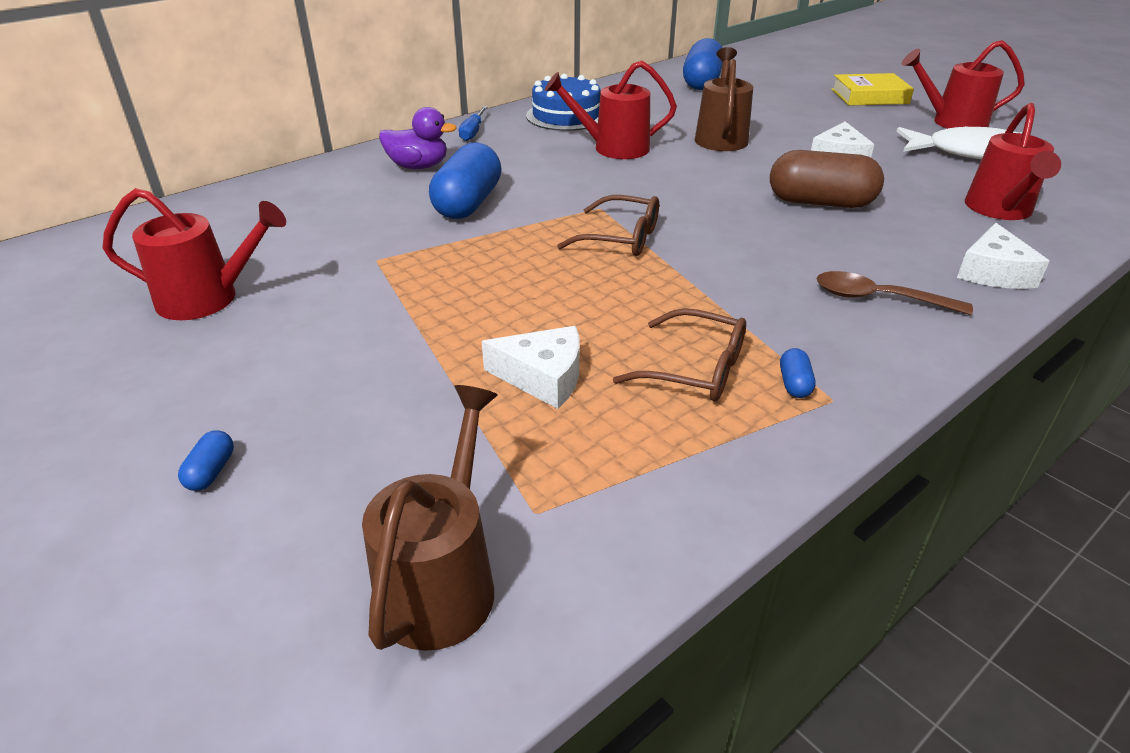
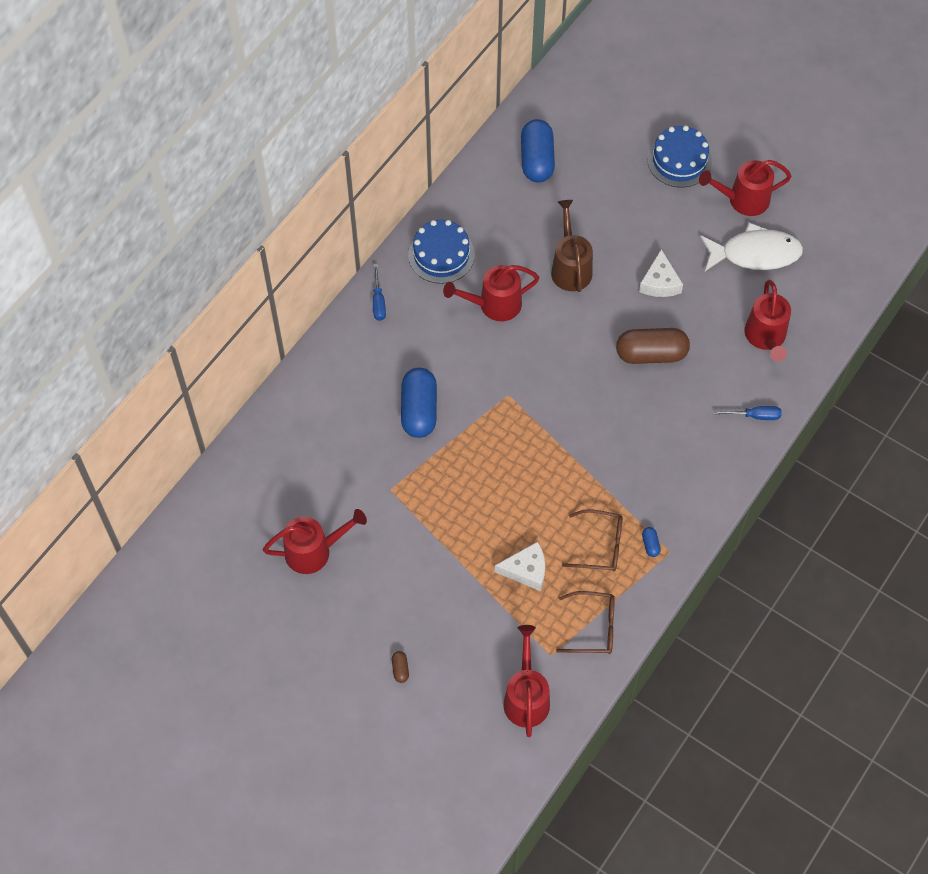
camera: 15 degrees left, 25 degrees up
(211, 472) = (400, 669): blue capsule -> brown capsule
(418, 166) = (362, 367): purple duck -> none
(442, 580) = (526, 697): brown watering can -> red watering can
(621, 238) = (531, 430): brown glasses -> brown glasses (593, 627)
(869, 96) = (679, 160): yellow book -> blue cake
(878, 298) = (690, 459): brown spoon -> none
(993, 272) = (755, 416): white cheese -> blue screwdriver

